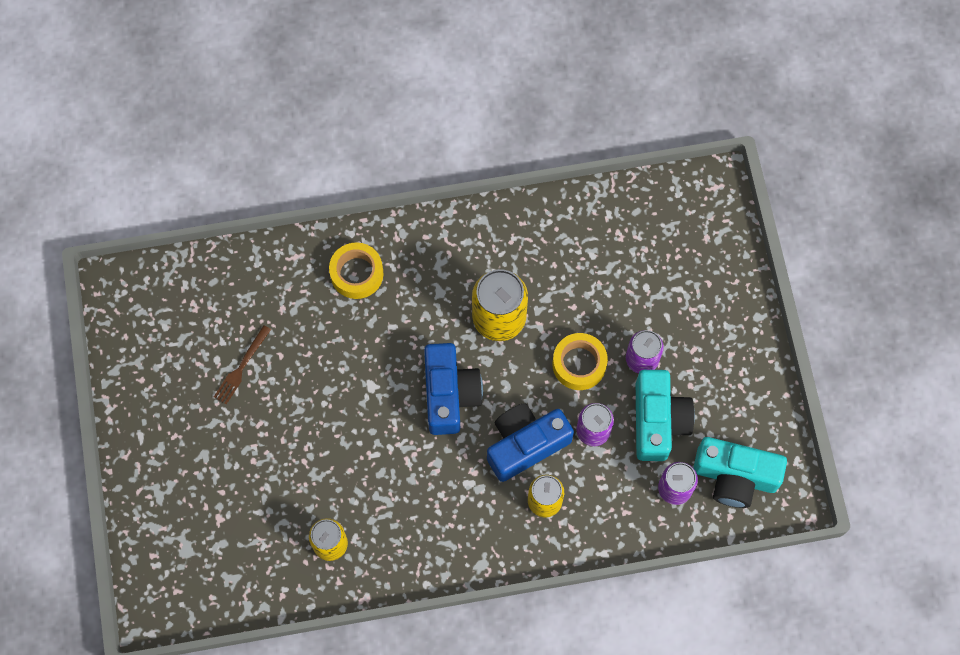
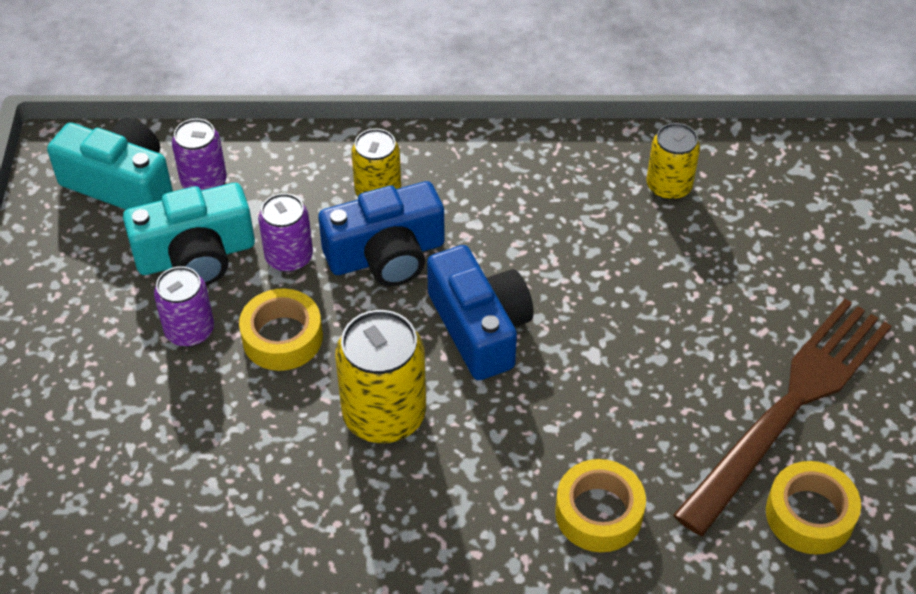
camera: 170 degrees left, 20 degrees down
(230, 293) = (809, 515): none -> yellow tape
(241, 367) = (790, 407): brown fork -> brown fork, size x2.43
(449, 394) = (480, 327): blue camera -> blue camera turned 150 degrees clockwise
(658, 421) = (196, 256): turquoise camera -> turquoise camera turned 120 degrees counterclockwise

